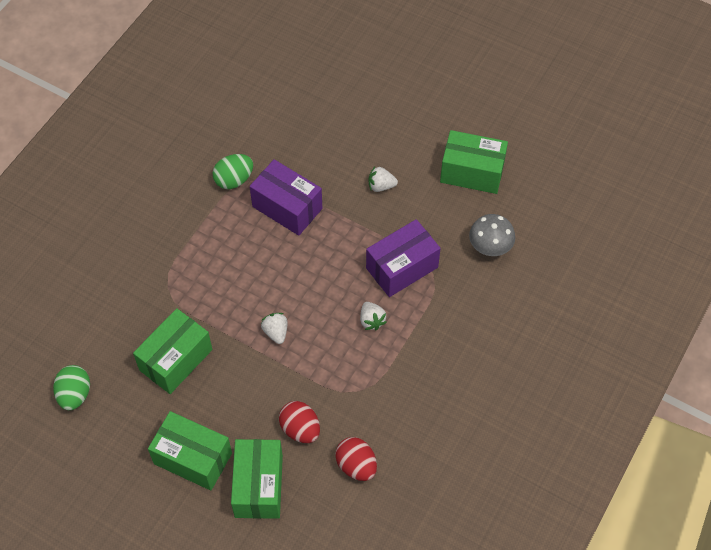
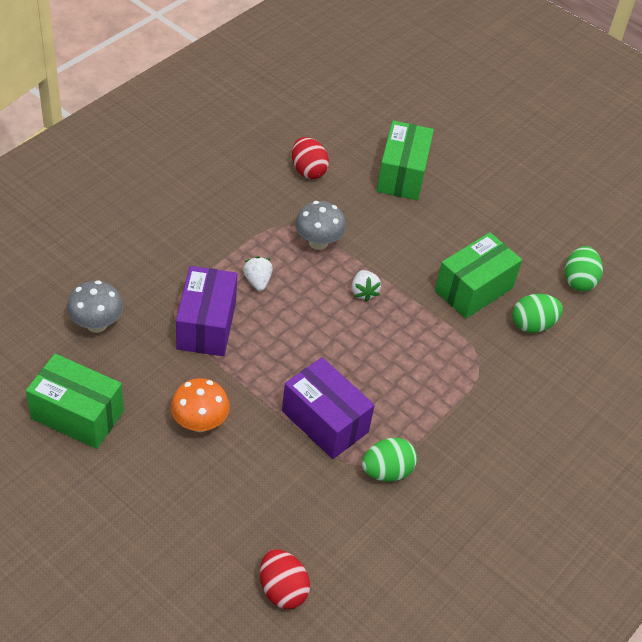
camera: 175 degrees left, 10 degrees down
(120, 334) = (532, 325): none -> green egg
(193, 458) = (461, 207): green box -> none
(300, 429) = (355, 207): red egg -> red egg (282, 589)
(327, 377) = (318, 242): none -> grey mushroom
(381, 186) = (200, 423): white strawberry -> orange mushroom
(402, 267) = (206, 325): purple box -> purple box turned 60 degrees counterclockwise

